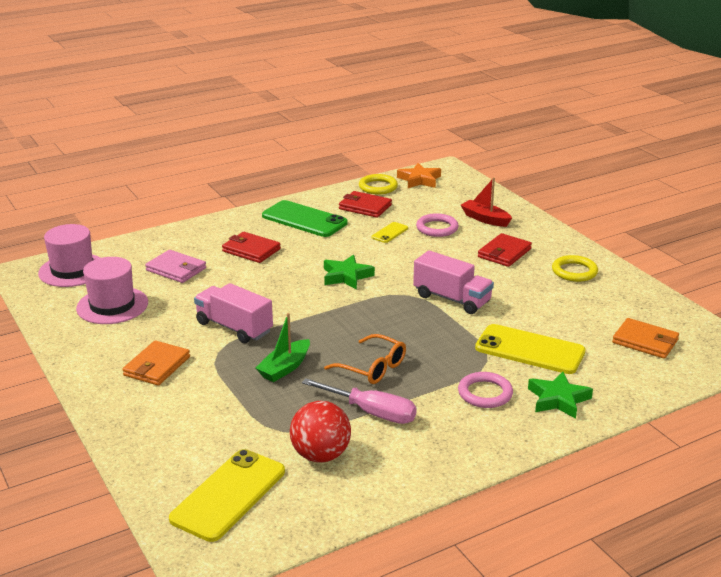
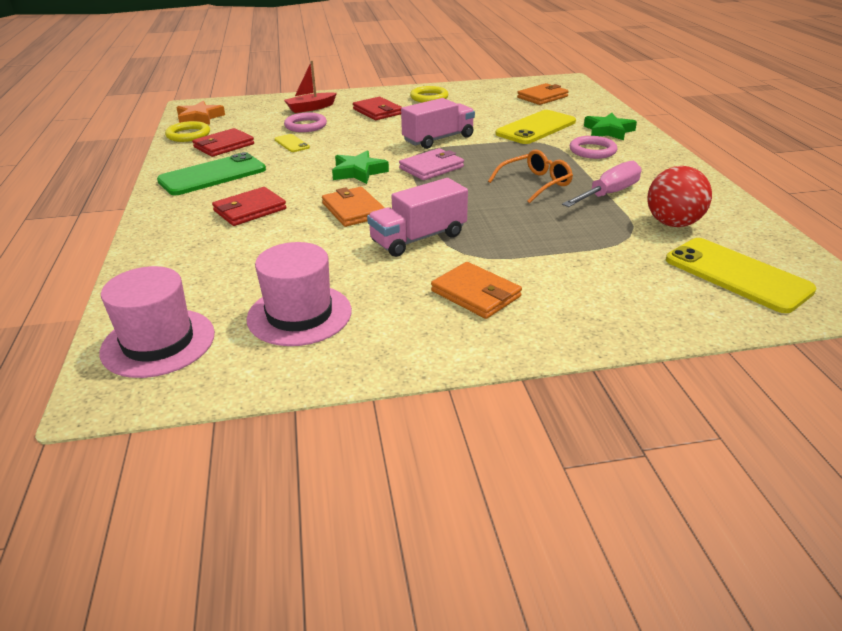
camera: 70 degrees left, 5 degrees up
(176, 269) = (246, 260): pink wallet -> pink wallet (431, 168)
(271, 290) = (353, 210): none -> orange wallet
(285, 368) = (516, 221): green boat -> none

